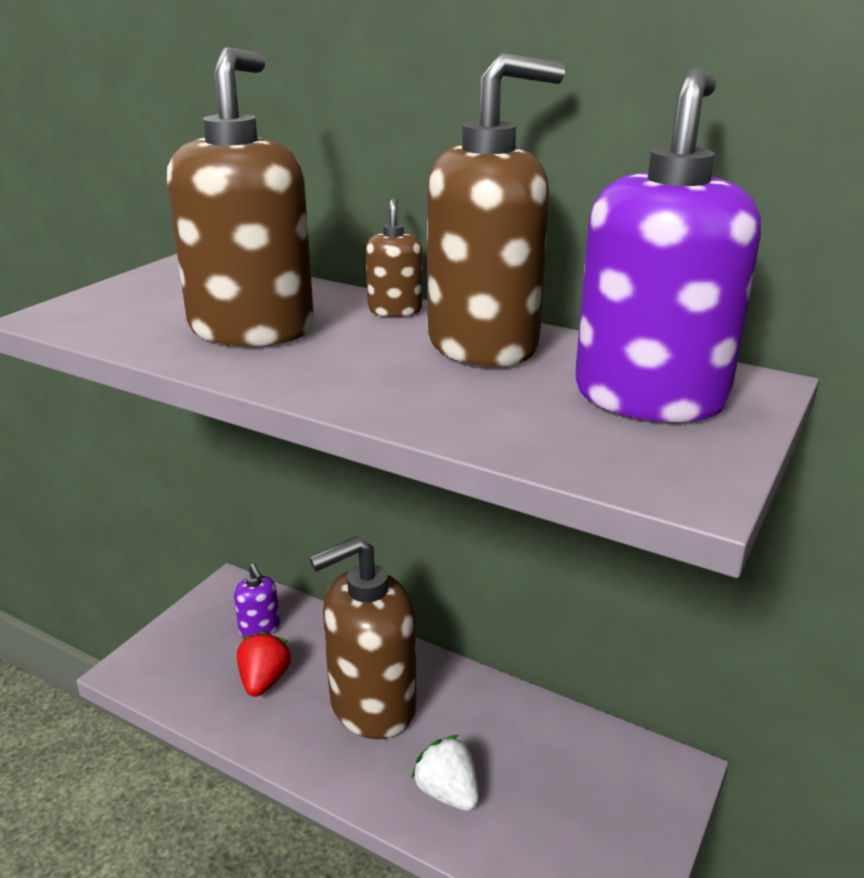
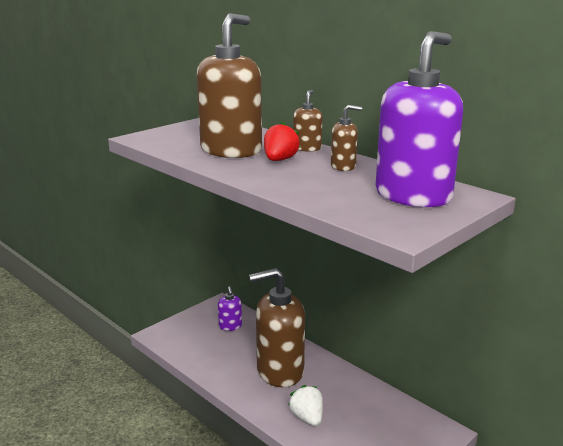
camera: 15 degrees right, 5 degrees down
(264, 681) = (225, 350): red strawberry -> red strawberry (279, 160)
(484, 344) = (343, 166): brown soap dispenser -> brown soap dispenser, size x0.45

